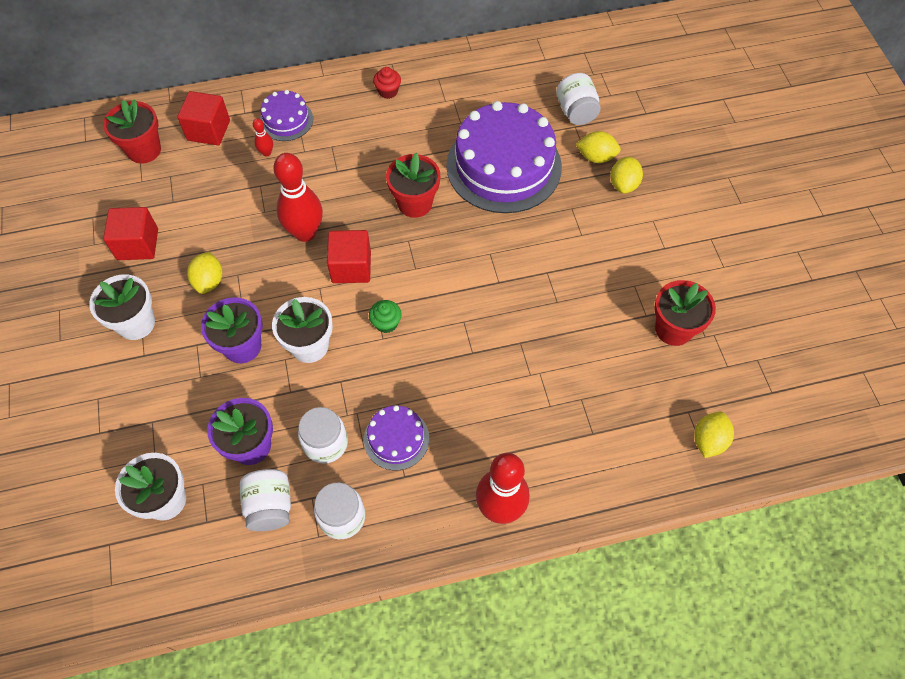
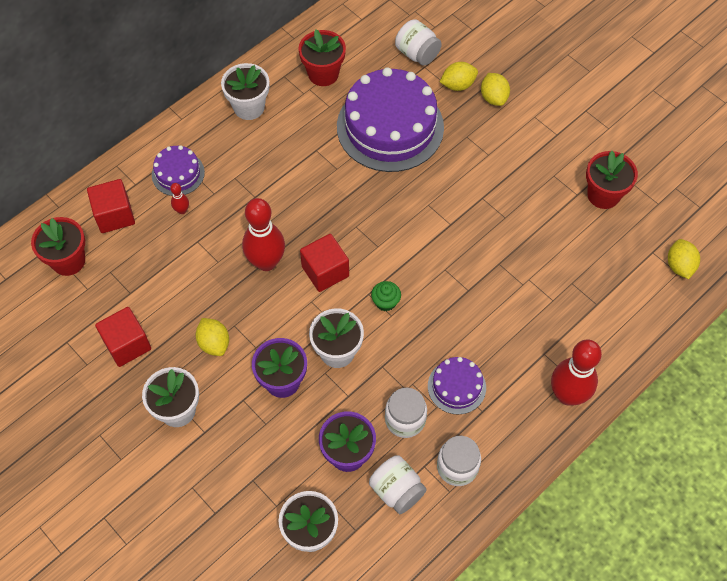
camera: 30 degrees left, 0 degrees up
(388, 91) = (249, 107): red cupcake -> white flower pot
(415, 203) = (339, 193): red flower pot -> red flower pot (323, 74)

